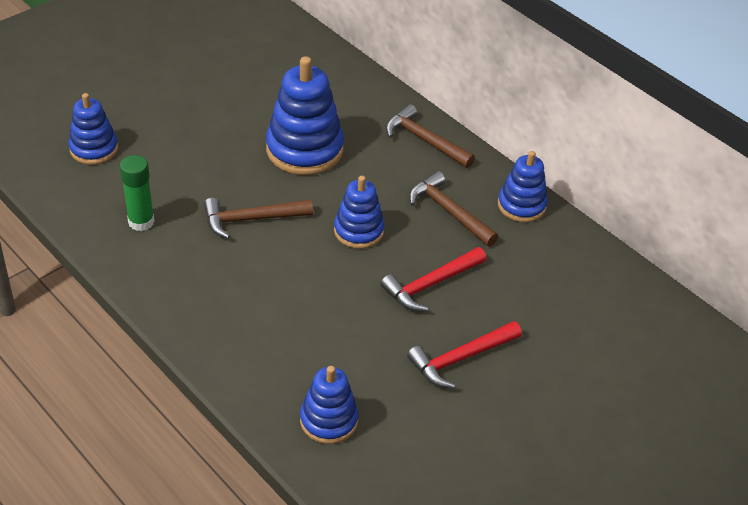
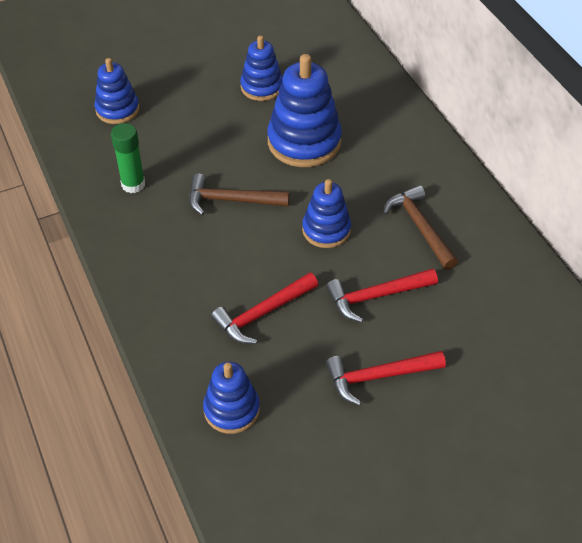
camera: 20 degrees right, 5 degrees up
(325, 323) = (262, 314): none -> red hammer
(424, 140) = (421, 152): brown hammer -> none
(521, 205) = (494, 234): blue stacking toy -> blue stacking toy (261, 87)

